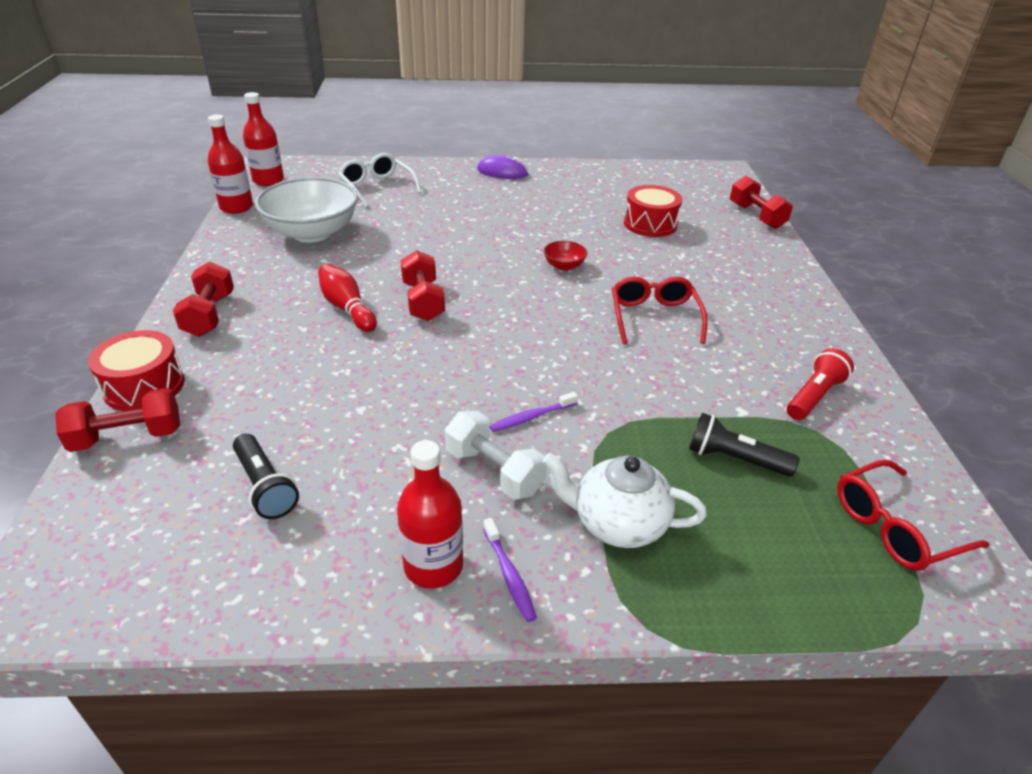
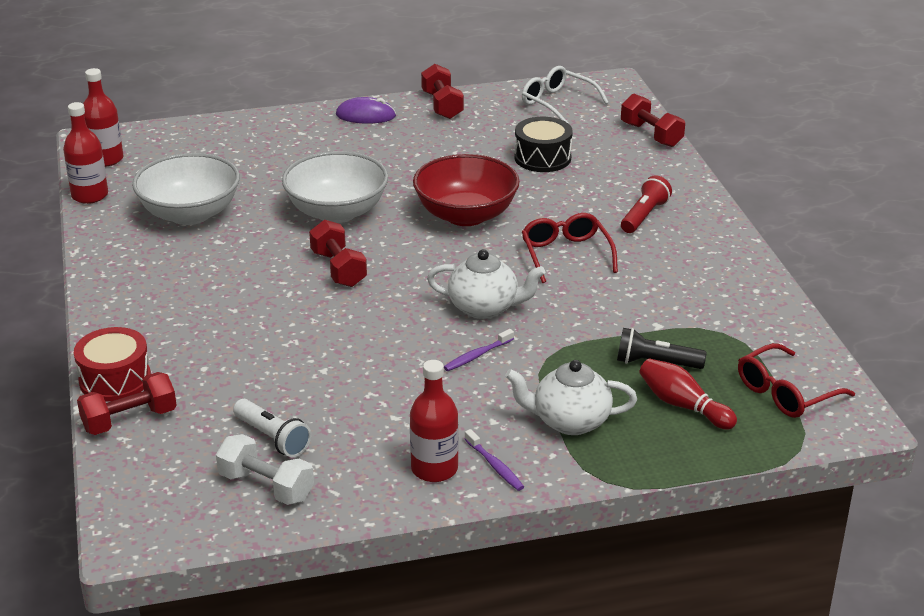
camera: 10 degrees left, 5 degrees down
(209, 315) = (134, 310): red dumbbell -> red dumbbell (442, 105)
(265, 486) = (272, 438): black flashlight -> white flashlight
(347, 308) = (267, 285): red bowling pin -> red bowling pin (683, 405)
(377, 187) = (233, 152): white glasses -> white glasses (557, 103)
(444, 248) = (337, 212): none -> white bowl
(494, 471) = (459, 400): white dumbbell -> white dumbbell (266, 486)
(555, 362) = (484, 308): none -> white teapot
(564, 266) = (466, 215): red bowl -> red bowl, size x2.36
(650, 224) = (542, 158): red drum -> black drum
(814, 396) = (719, 305): red flashlight -> red flashlight (644, 216)

